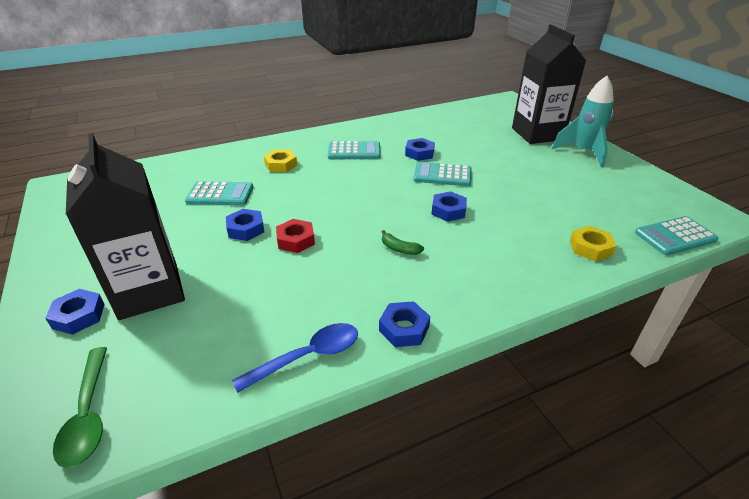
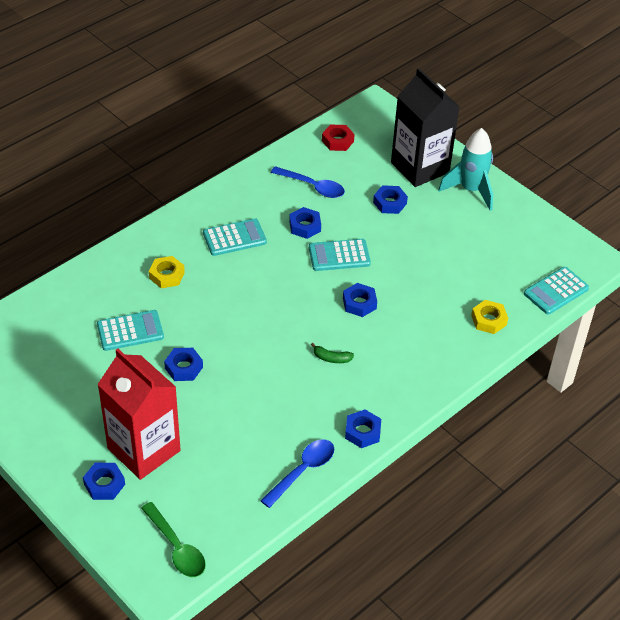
camera: 20 degrees left, 10 degrees up
(149, 291) = (144, 449): black carton -> red carton
(296, 240) = (237, 369): red nut -> red nut (337, 141)
(438, 132) = (313, 187): none -> blue spoon
(503, 150) = (390, 203): none -> blue nut

